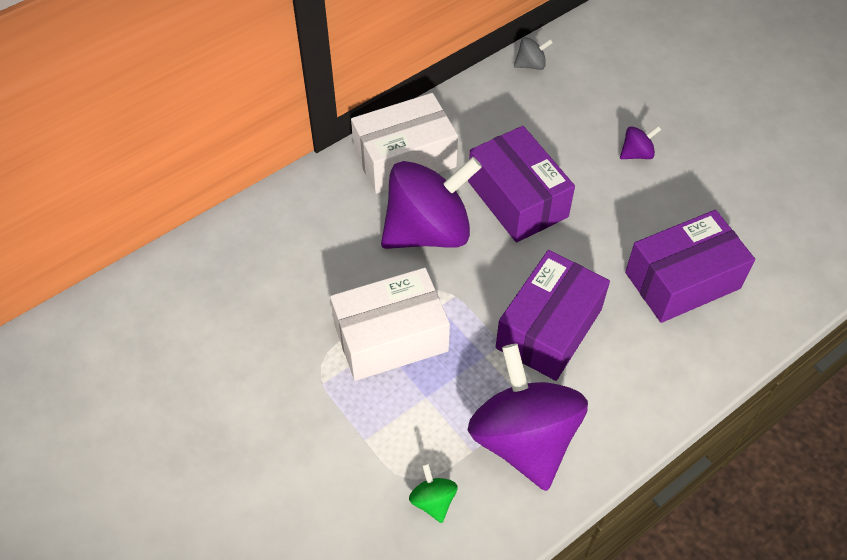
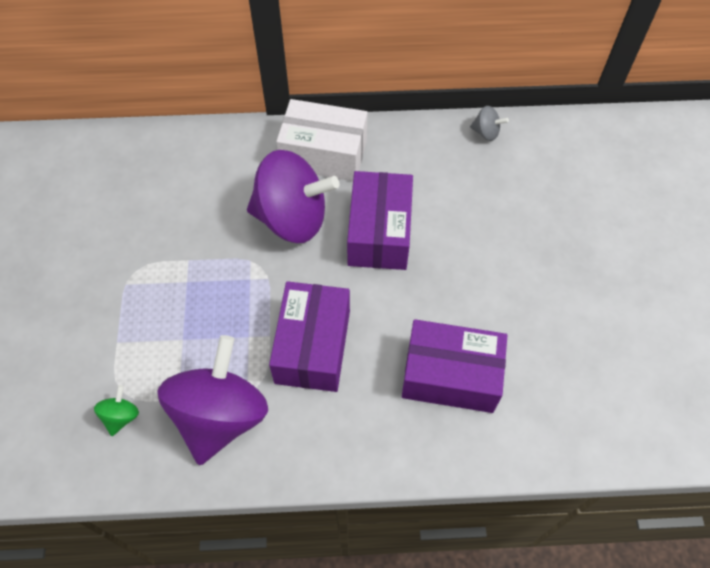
camera: 35 degrees right, 5 degrees up
(391, 337) = (197, 281): white box -> none
(549, 328) = (313, 346): purple box -> purple box turned 60 degrees counterclockwise
(636, 154) = (507, 251): purple spinning top -> none

